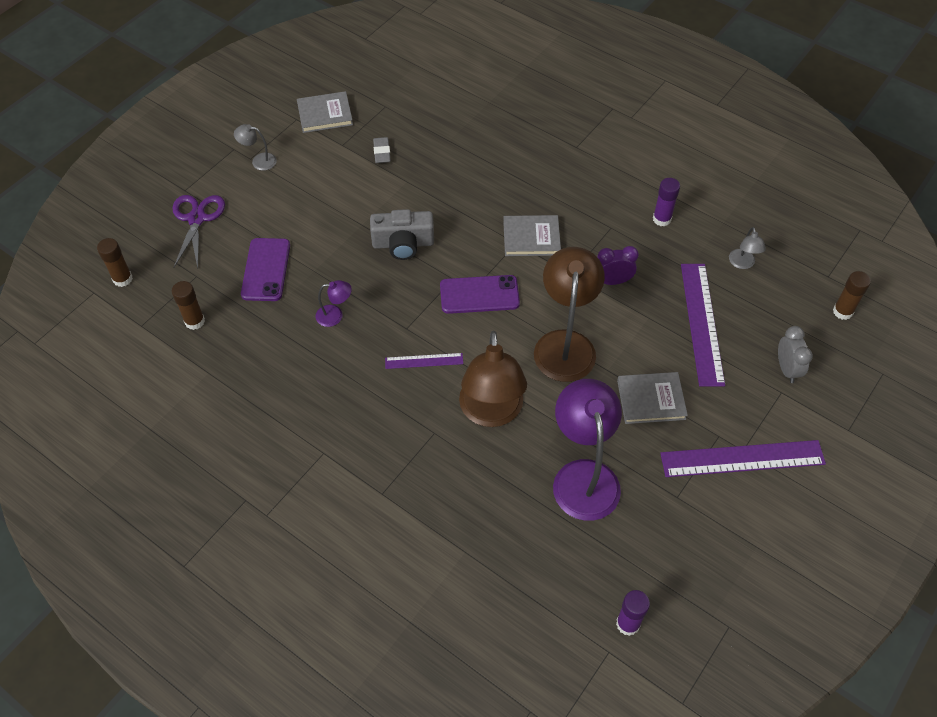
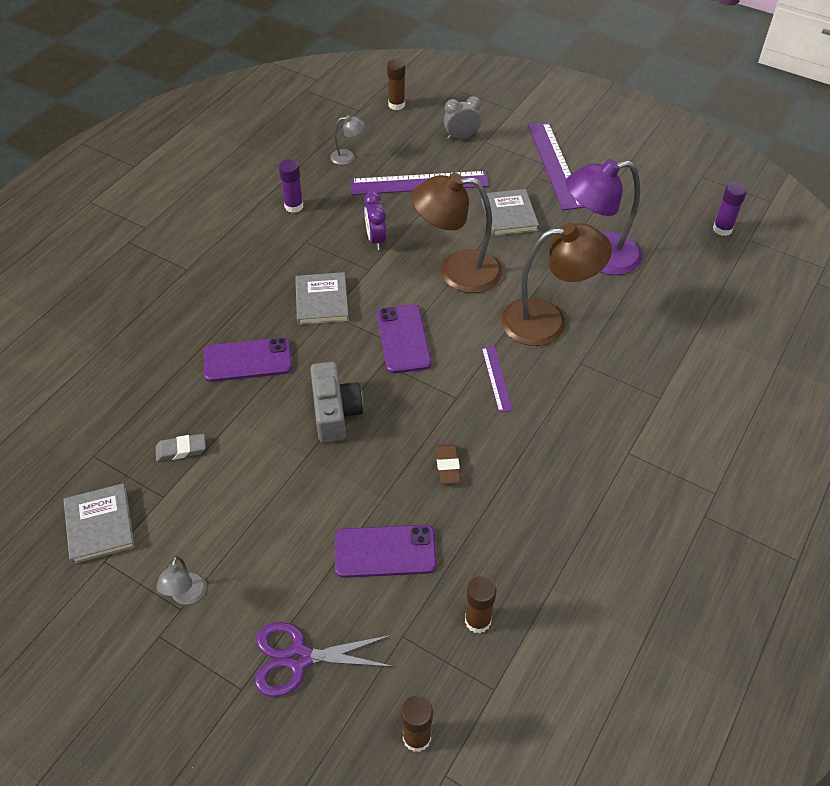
camera: 95 degrees left, 5 degrees down
(335, 315) = (448, 466): purple lamp -> brown eraser
(466, 188) = (248, 360): none -> purple phone

